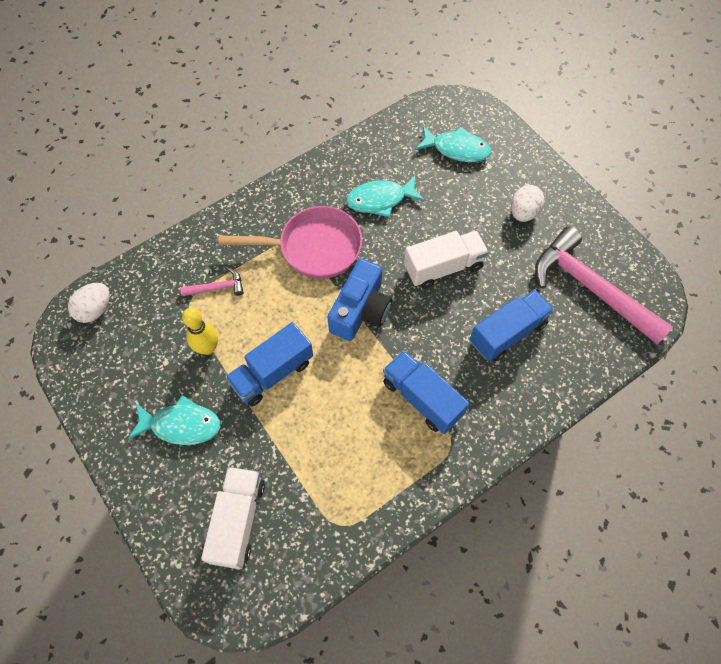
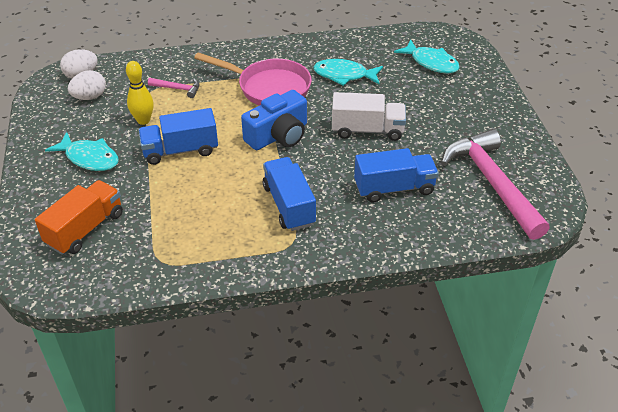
camera: 25 degrees right, 20 degrees down
(238, 521) = (85, 229): white truck -> orange truck
(523, 212) = (463, 117): white egg -> white egg (90, 97)

